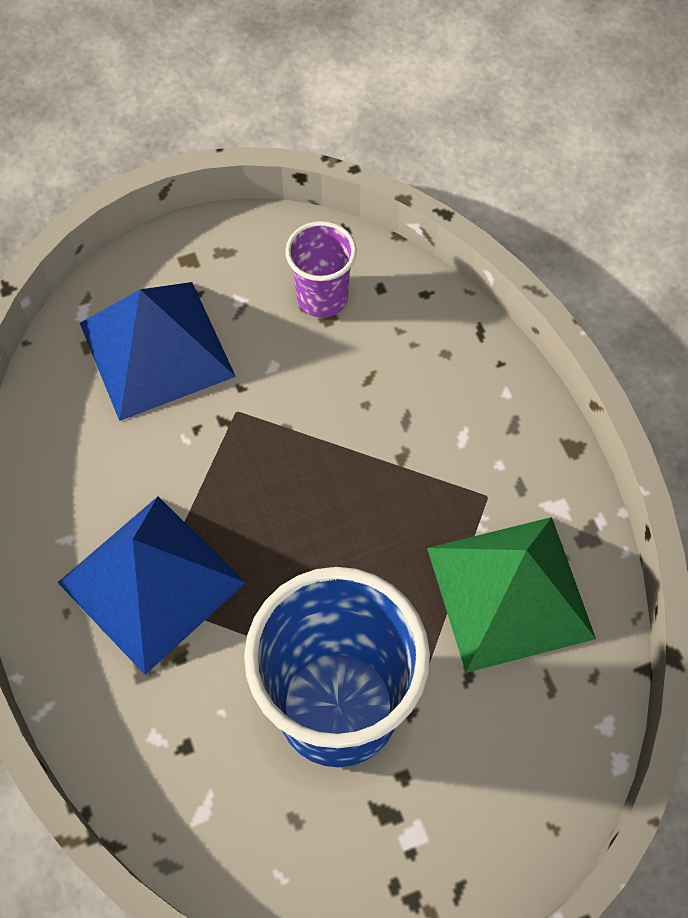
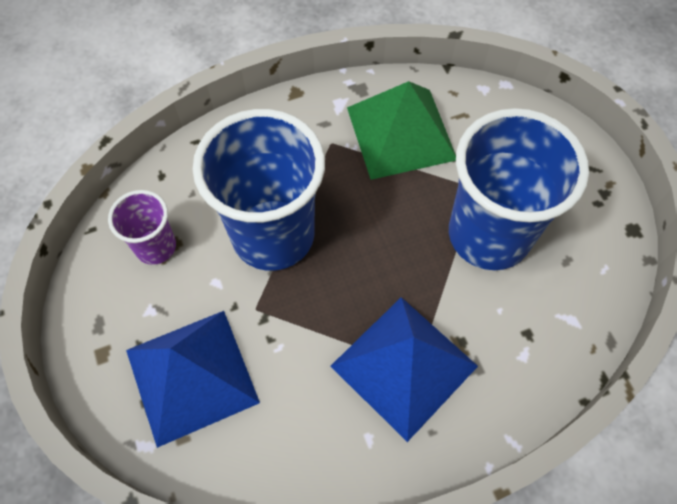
camera: 90 degrees left, 0 degrees up
(338, 426) = (273, 235): none -> blue cup

